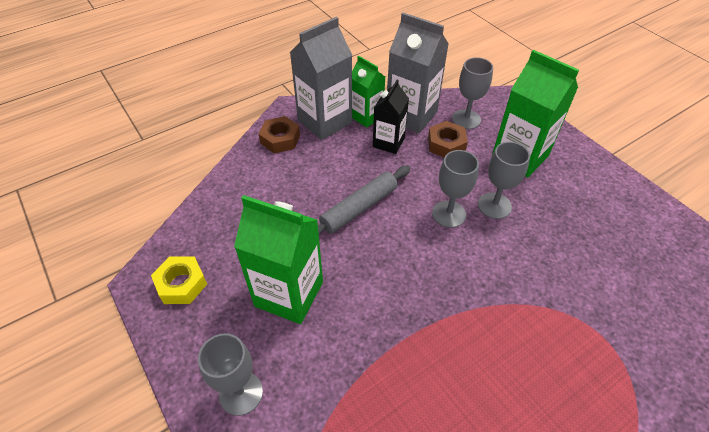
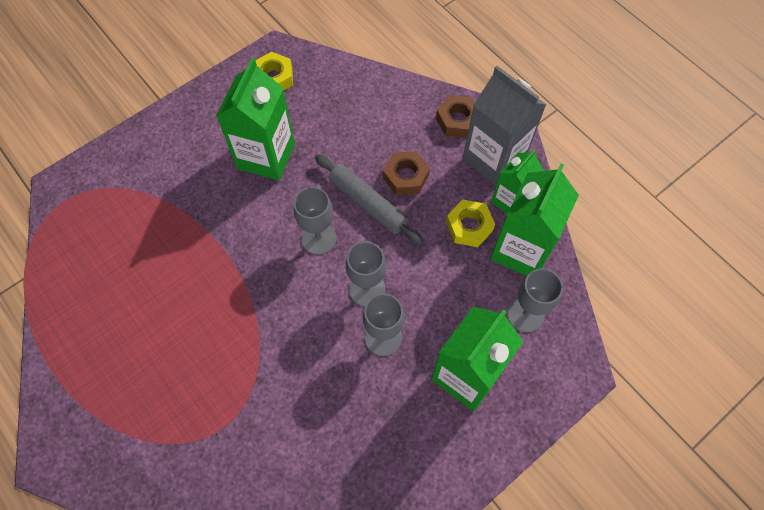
camera: 85 degrees right, 15 degrees up
(241, 393) = (180, 137): grey goblet -> grey goblet (319, 238)
(388, 142) = (469, 226): black carton -> yellow nut
(411, 115) = (521, 250): grey carton -> green carton
(446, 144) = (475, 289): brown nut -> brown nut (405, 177)

